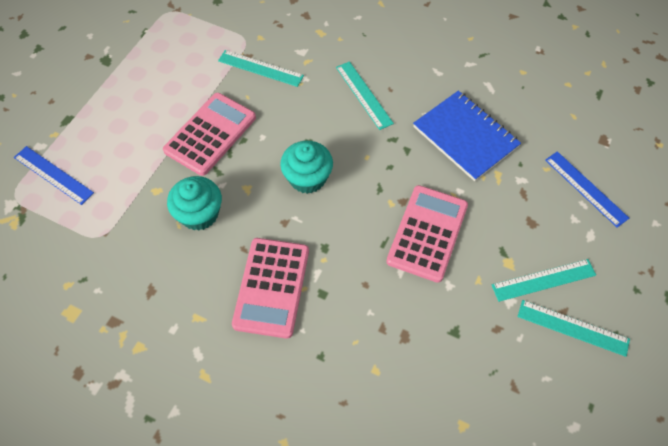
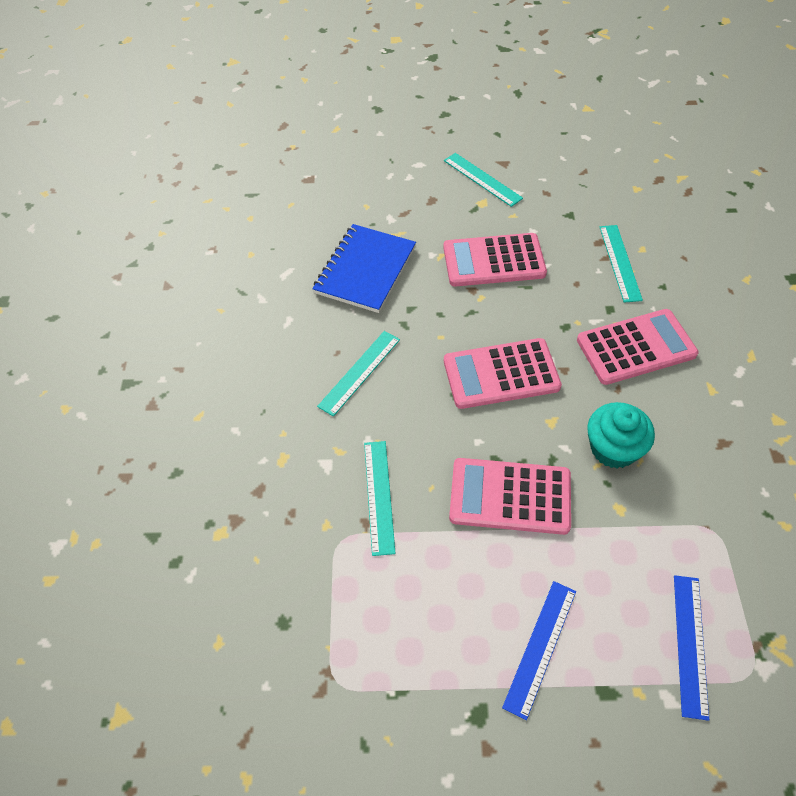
camera: 115 degrees left, 5 degrees down
(307, 178) = (501, 374): turquoise cupcake -> pink calculator
(573, 328) = (510, 154): turquoise ruler -> turquoise ruler (620, 262)
(586, 188) = (372, 177): blue ruler -> blue ruler (540, 647)

